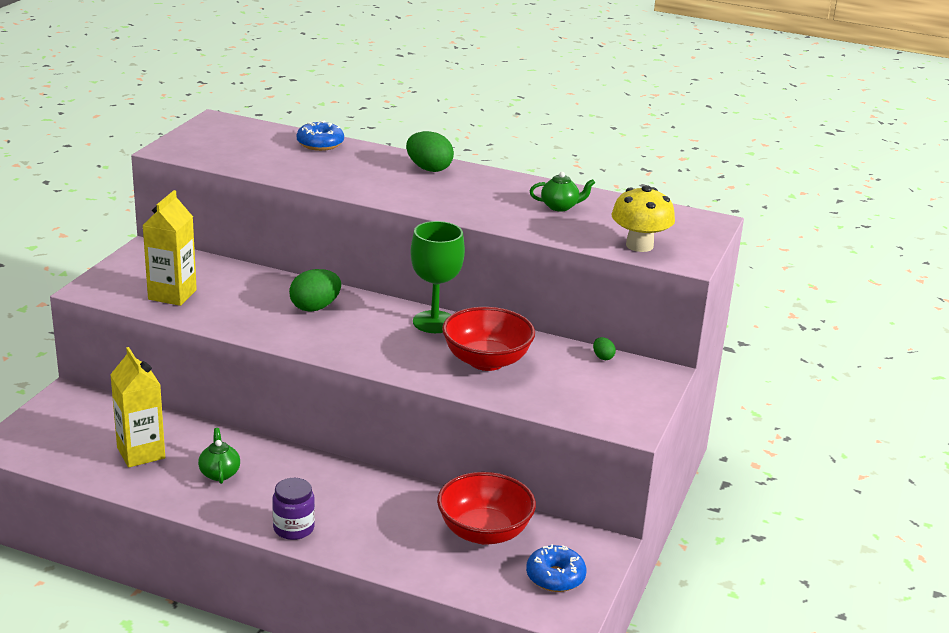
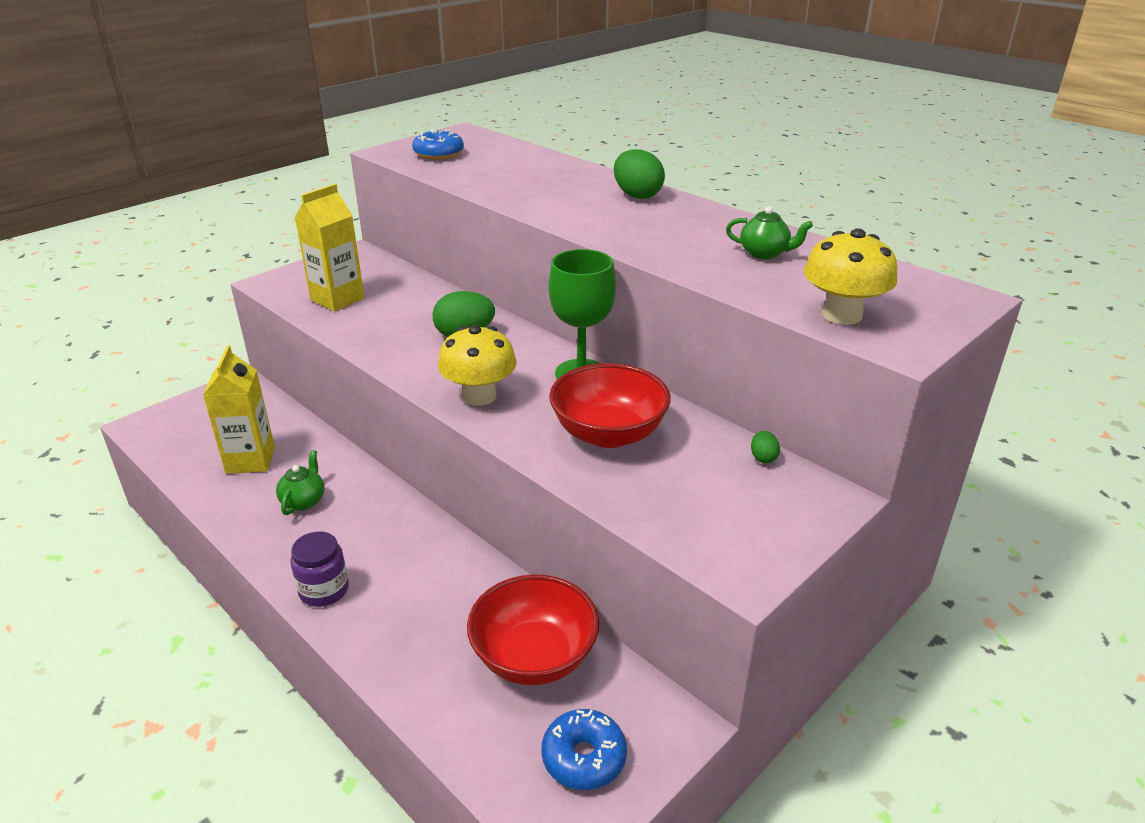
camera: 25 degrees right, 5 degrees up
(320, 144) = (542, 161): blue donut -> blue donut (438, 154)
(368, 352) = (479, 396): none -> yellow mushroom

